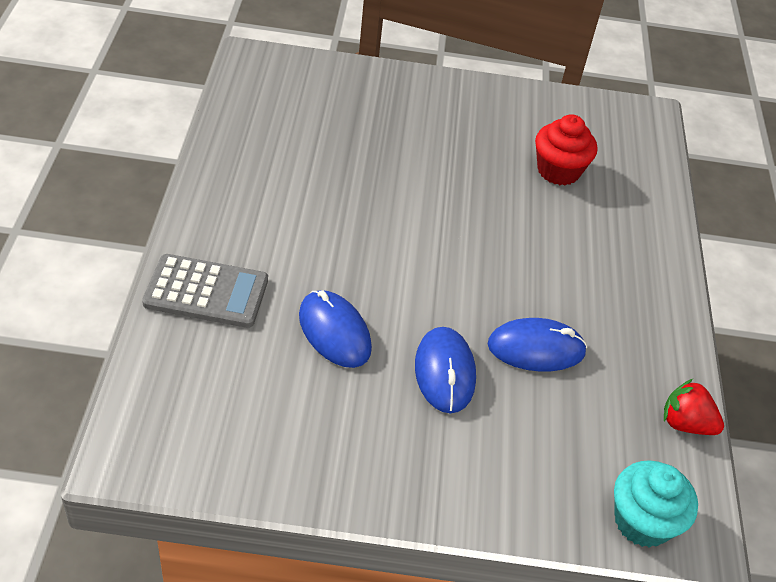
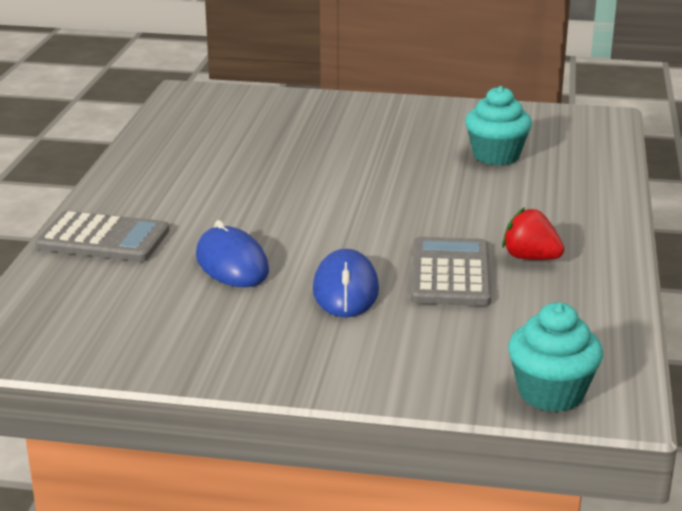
camera: 10 degrees right, 20 degrees down
(536, 348) = (450, 273): blue mouse -> grey calculator
(558, 171) = (496, 156): red cupcake -> turquoise cupcake
(685, 423) = (612, 324): red strawberry -> red strawberry (530, 258)

